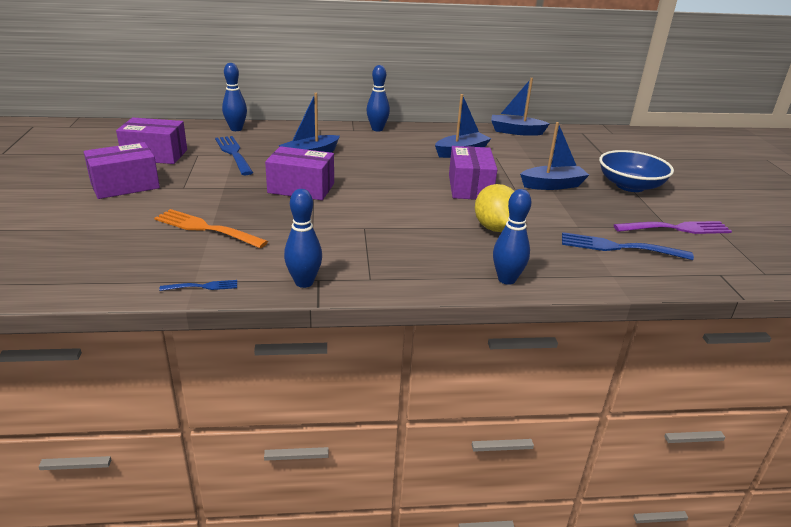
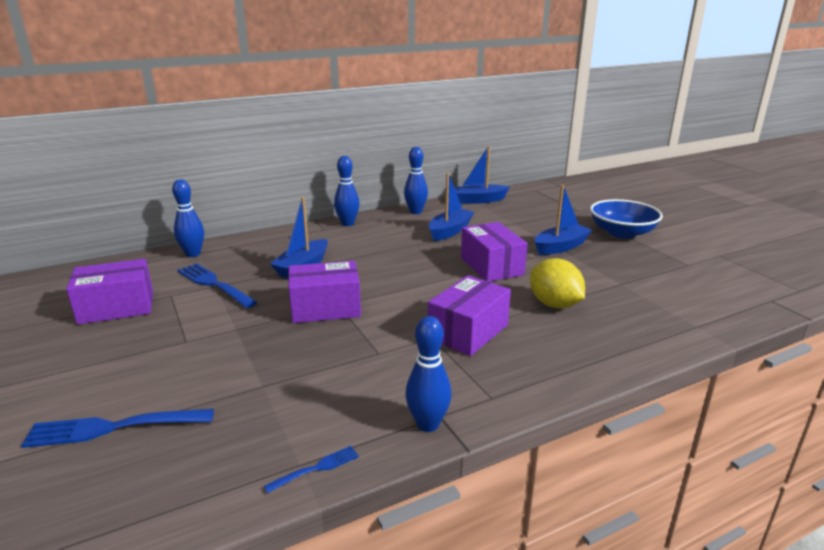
camera: 20 degrees left, 5 degrees down
(125, 185) = (106, 357): purple box -> purple box (468, 331)
(207, 229) = (259, 388): orange fork -> none
(506, 279) = (617, 358): blue bowling pin -> blue bowling pin (415, 212)
(620, 247) = (674, 295): blue fork -> blue fork (115, 427)
(676, 229) = (696, 265): purple fork -> none

